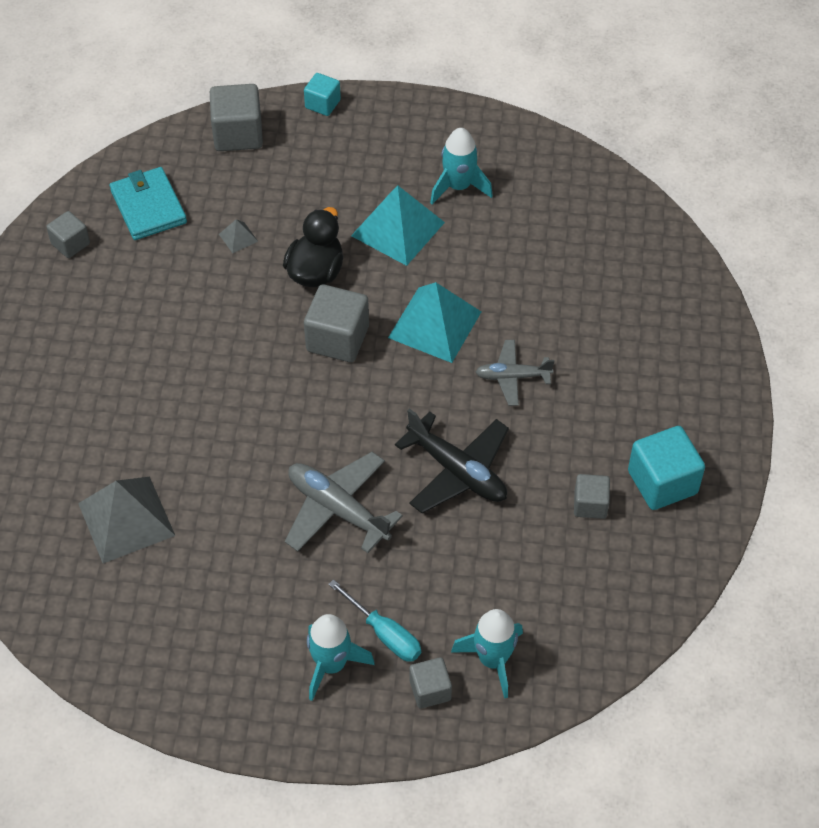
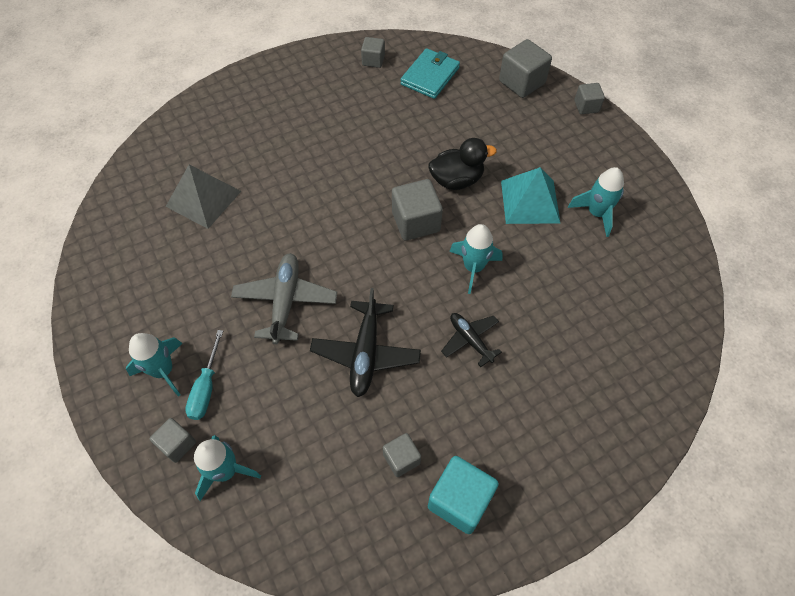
camera: 55 degrees right, 5 degrees up
(238, 237) = (447, 128): grey pyramid -> none
(322, 104) = (586, 106): turquoise cube -> grey cube
(435, 324) = (473, 267): turquoise pyramid -> turquoise rocket
(512, 377) = (470, 340): grey plane -> black plane

